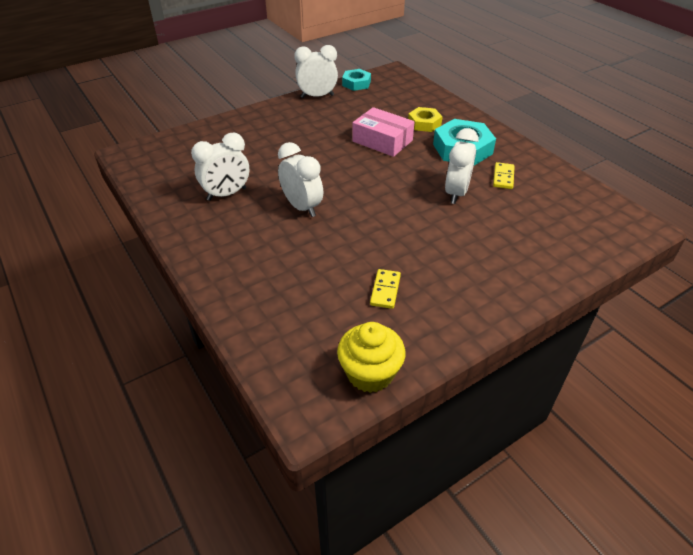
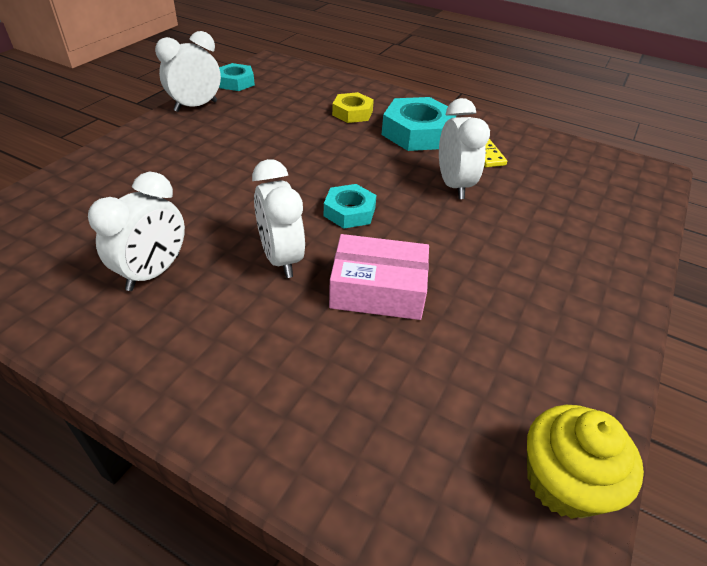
camera: 30 degrees left, 0 degrees up
(302, 207) = (281, 258): white clock -> white clock turned 135 degrees counterclockwise
(366, 191) = (349, 212): none -> turquoise nut
(382, 141) = (320, 144): pink box -> pink box (378, 290)
(385, 290) = (479, 342): yellow domino -> none

